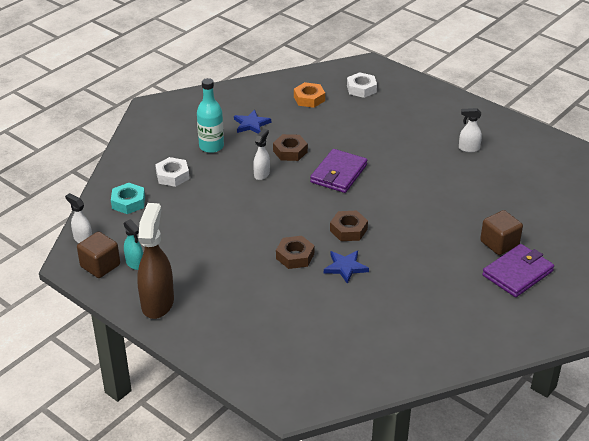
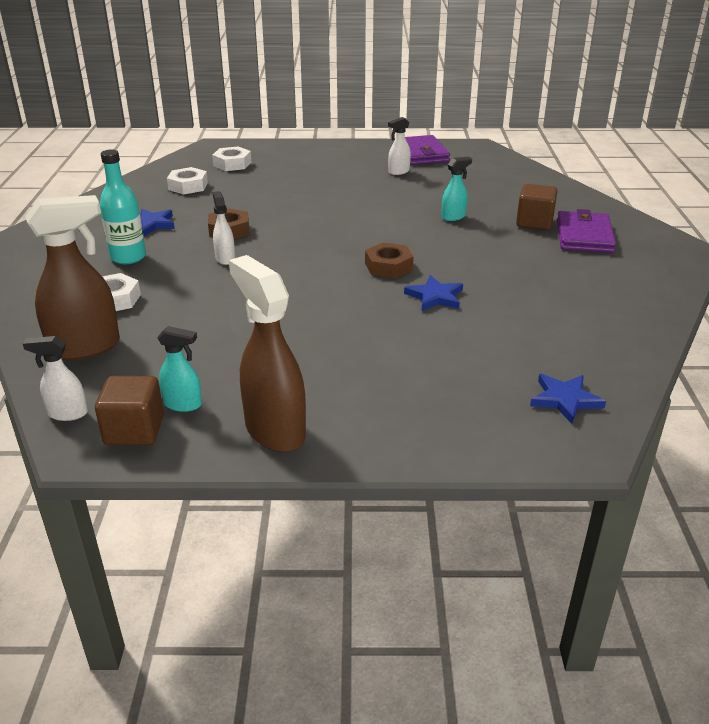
camera: 40 degrees left, 5 degrees down
(128, 202) = (86, 347): turquoise nut -> brown spray bottle
(295, 256) = (369, 310): brown nut -> none
(309, 99) = (188, 186): orange nut -> white nut
(320, 374) = (565, 400): none -> blue star
(338, 174) = (308, 229): purple wallet -> purple wallet (421, 154)
(448, 210) = (453, 217): none -> turquoise spray bottle

